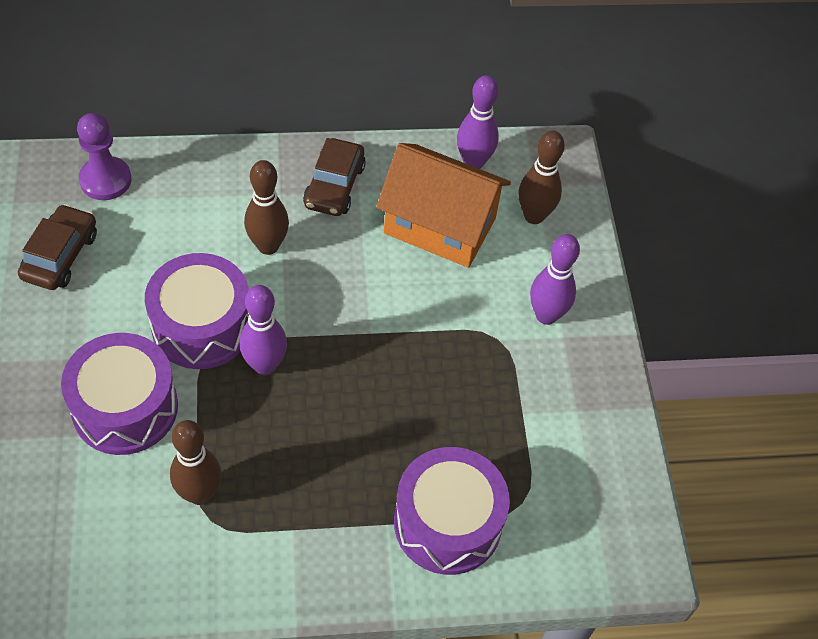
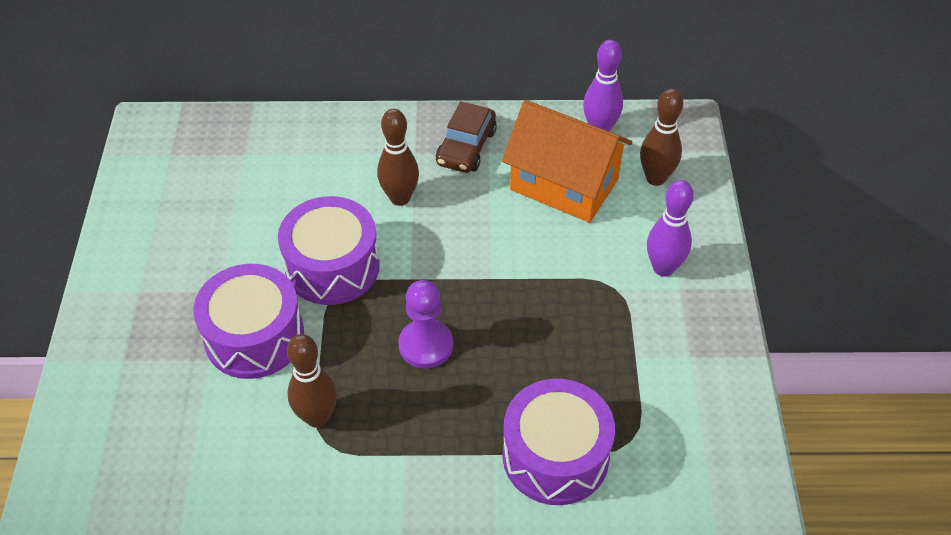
camera: 10 degrees right, 5 degrees down
(60, 256) = (208, 201): brown car -> none
(105, 180) = (255, 137): purple pawn -> purple pawn (426, 345)
(265, 365) = (388, 304): purple bowling pin -> none

